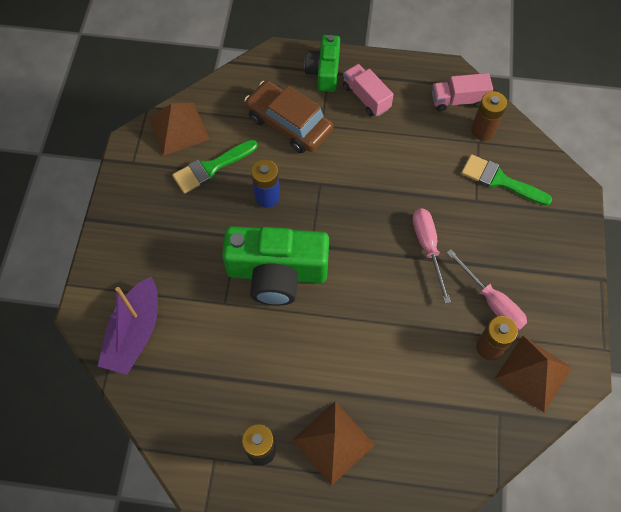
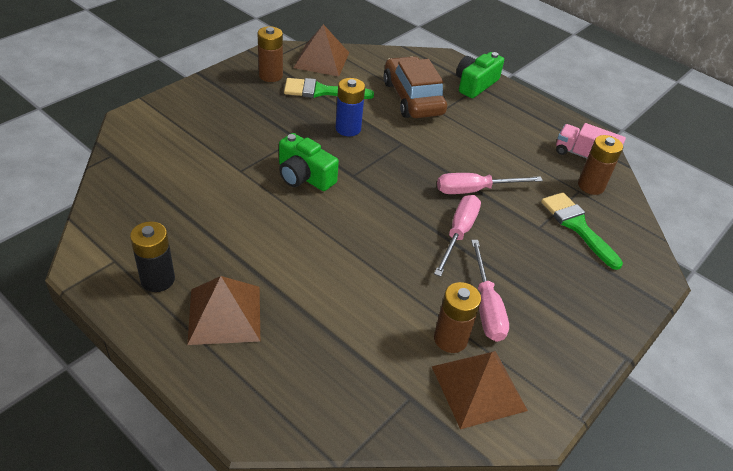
camera: 30 degrees right, 20 degrees down
(135, 333) = (152, 149): purple boat -> none
(153, 178) = (270, 75): none -> brown battery
(277, 273) = (304, 176): green camera -> green camera, size x0.59
(366, 97) = (497, 114): pink truck -> none
(408, 195) = (475, 190): none -> pink screwdriver

